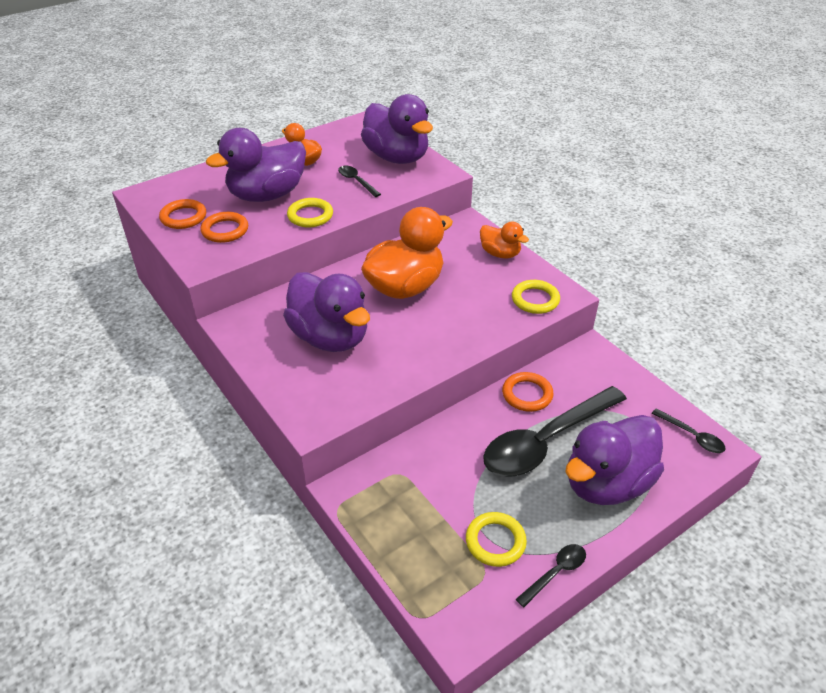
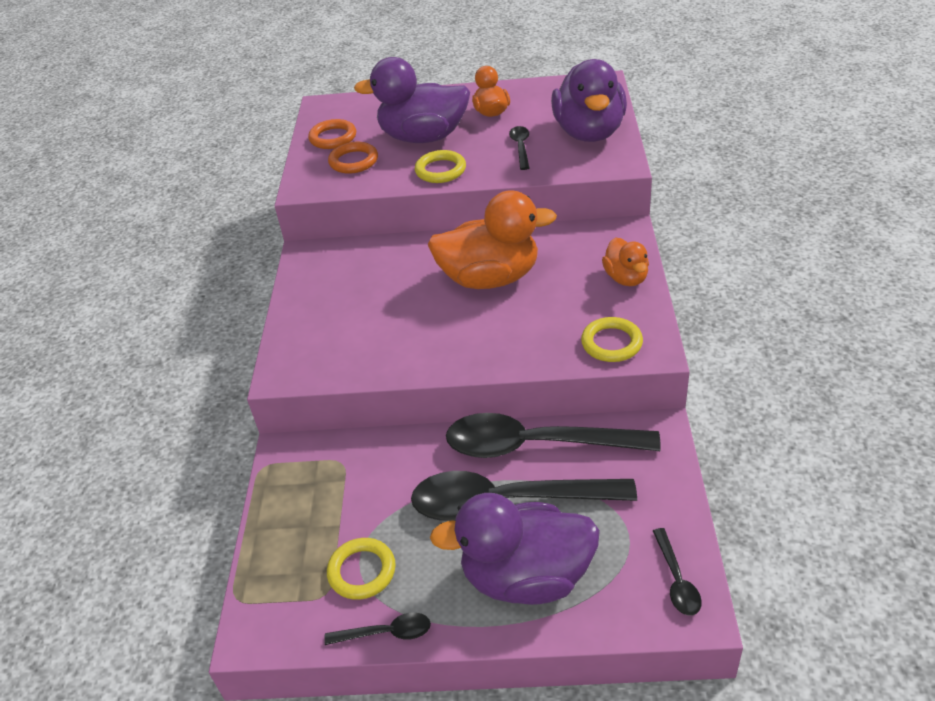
camera: 40 degrees right, 0 degrees up
(330, 337) = (373, 301): purple duck -> none
(527, 394) = (536, 445): orange ring -> black spoon

